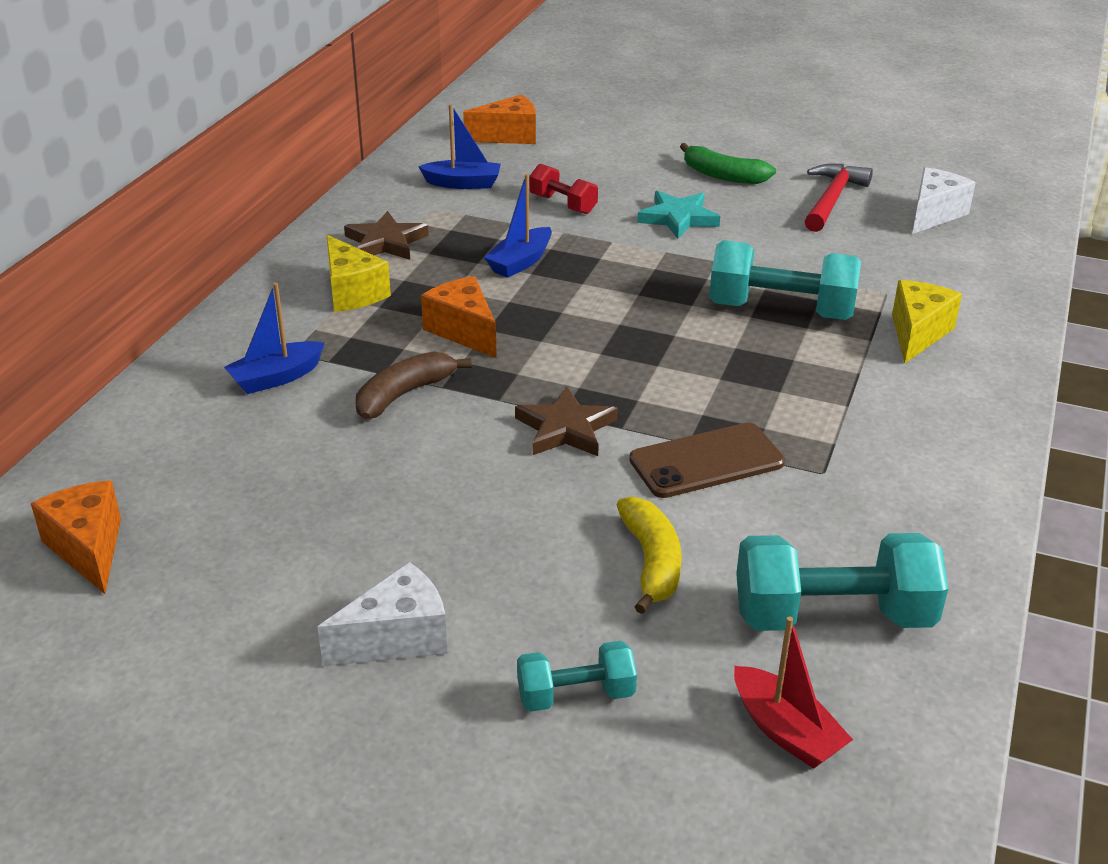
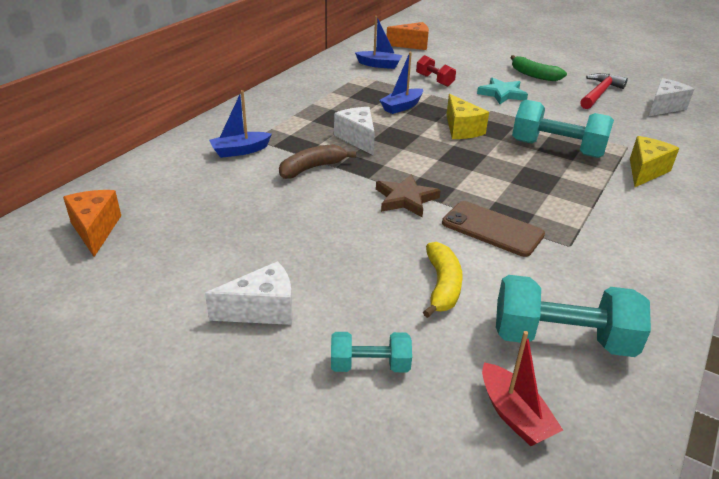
camera: 10 degrees right, 0 degrees up
(352, 292) = (299, 112): yellow cheese -> yellow cheese (461, 129)
(385, 242) = (326, 89): brown star -> none
(463, 331) = (358, 139): orange cheese -> white cheese
(706, 461) = (492, 229): brown phone -> brown phone turned 45 degrees clockwise

